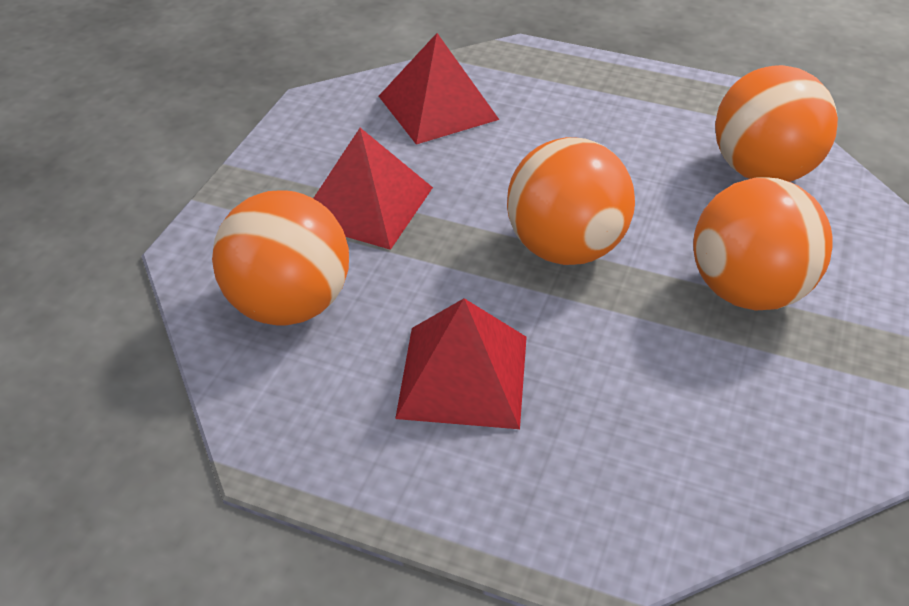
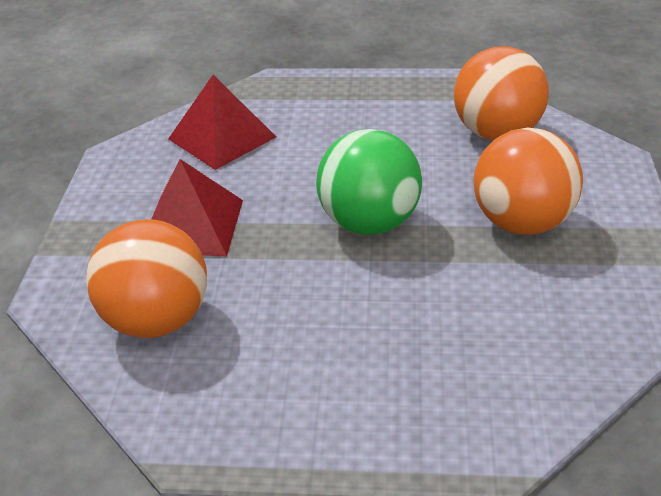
camera: 15 degrees left, 5 degrees down
(463, 376) = (327, 340): red pyramid -> none
(565, 248) = (369, 223): orange ball -> green ball

